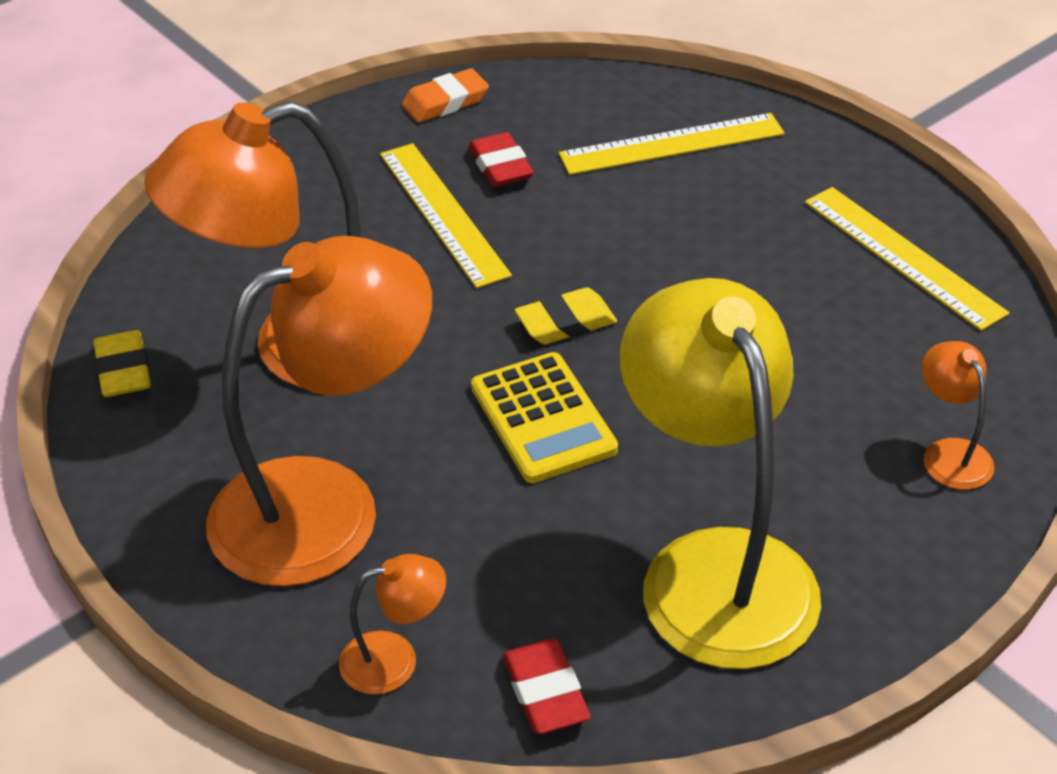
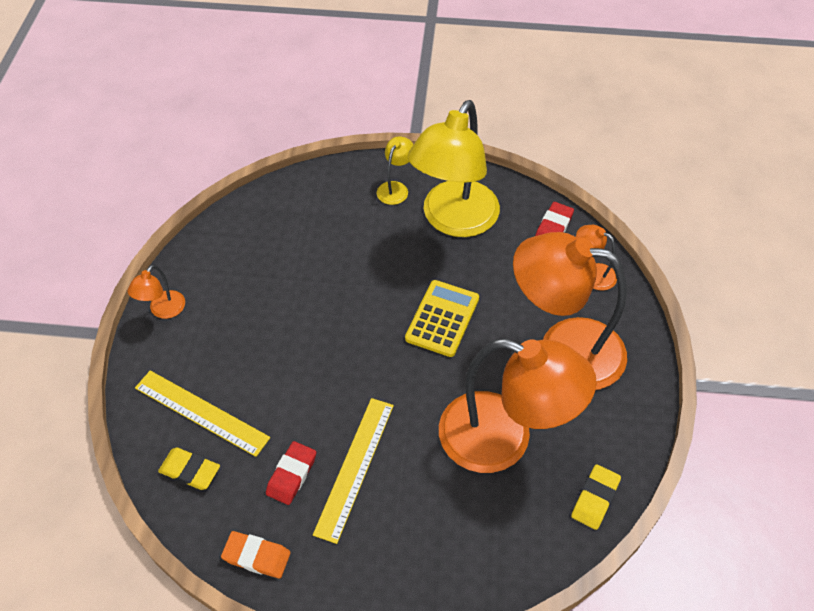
camera: 135 degrees left, 10 degrees up
(566, 322) = (379, 354): yellow eraser -> yellow eraser (190, 471)
(874, 545) = (395, 188): none -> yellow lamp
(903, 256) = (214, 270): yellow ruler -> none
(950, 453) = (327, 193): orange lamp -> orange lamp (163, 310)

